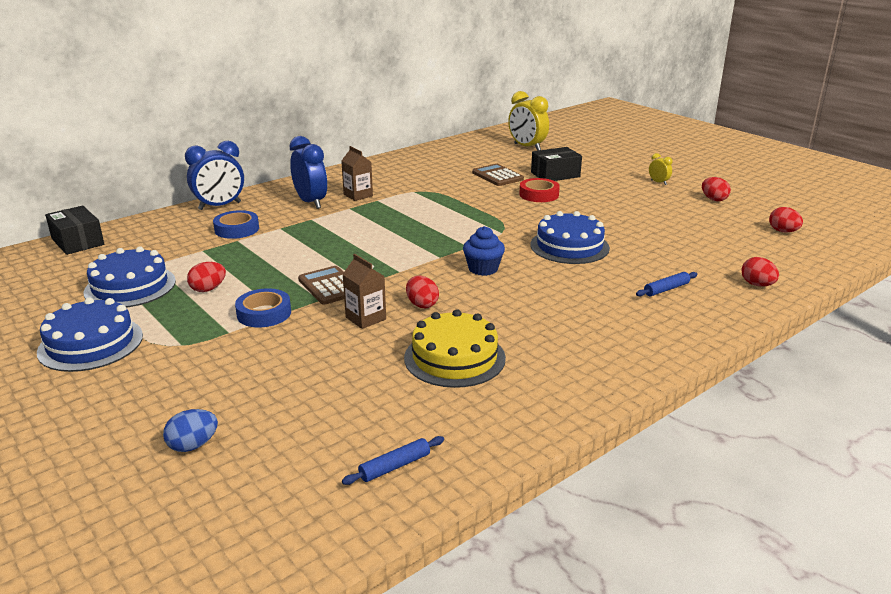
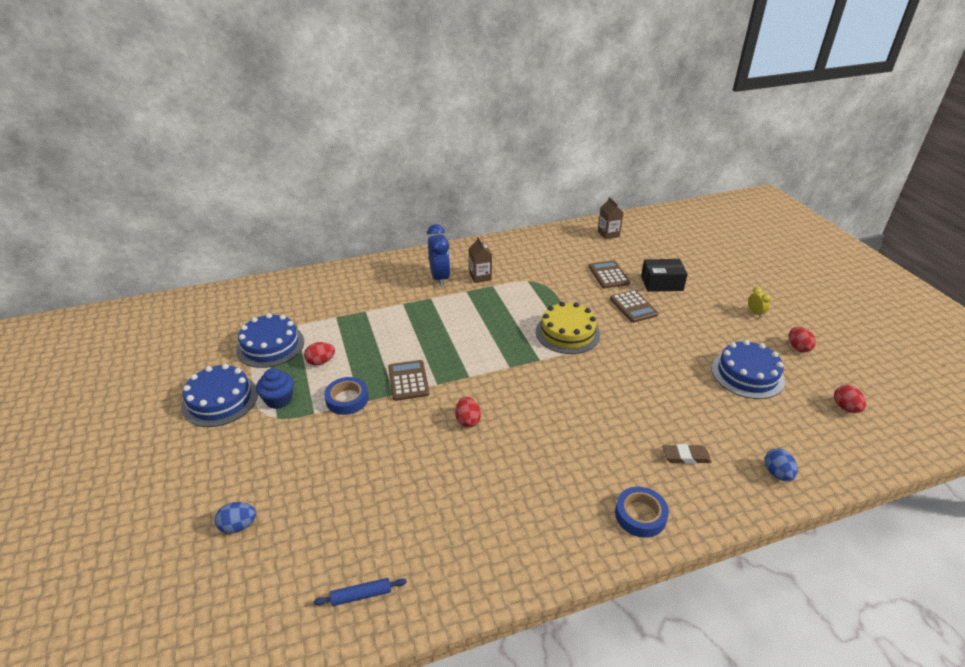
camera: 20 degrees right, 10 degrees up
(77, 242) = (257, 288): black box -> none
(220, 206) = (370, 268): blue clock -> none
(237, 229) = (371, 298): blue tape -> blue tape (640, 515)
(365, 318) = (417, 425): brown carton -> brown carton (608, 234)
(454, 358) = (463, 489): yellow cake -> yellow cake (567, 333)
(483, 269) = (538, 390): blue cupcake -> blue cupcake (279, 400)
(527, 147) = (654, 242): yellow clock -> none
(539, 195) = (633, 307): red tape -> brown calculator
(569, 246) = (626, 380): blue cake -> blue cake (747, 374)
(666, 289) = (685, 456): blue rolling pin -> brown eraser
(757, 285) = (777, 473): red egg -> blue egg

